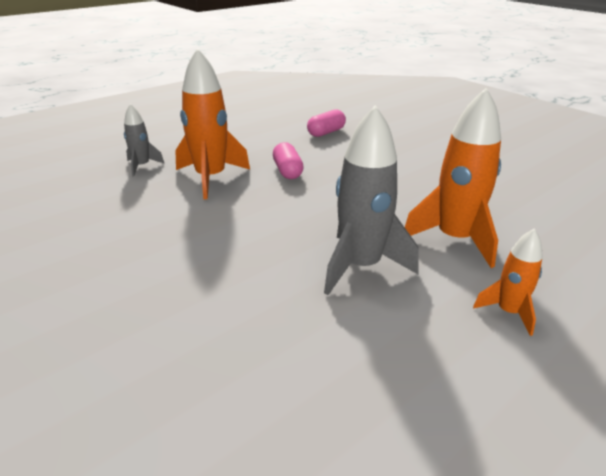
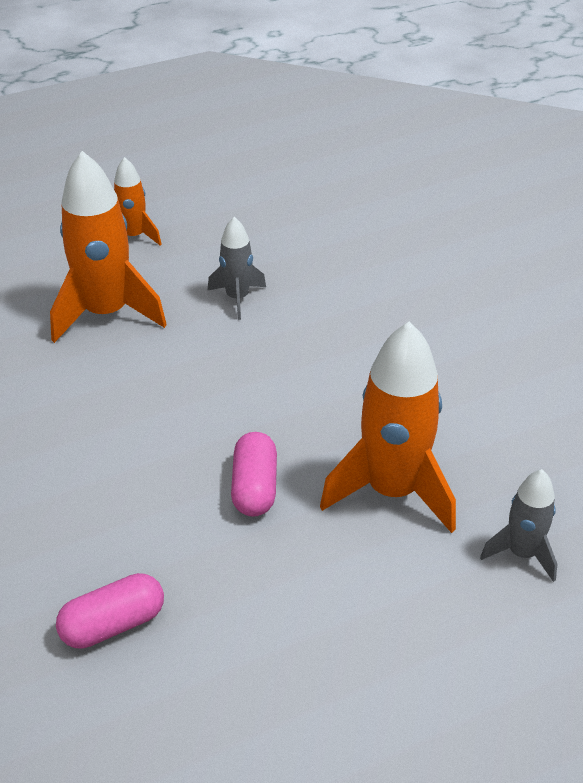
camera: 165 degrees left, 10 degrees up
(360, 266) = (237, 298): grey rocket -> grey rocket, size x0.54

